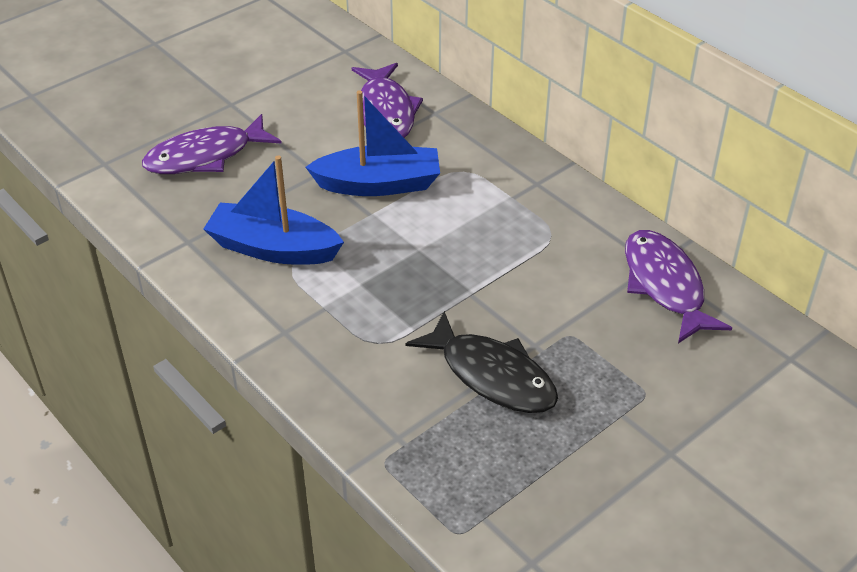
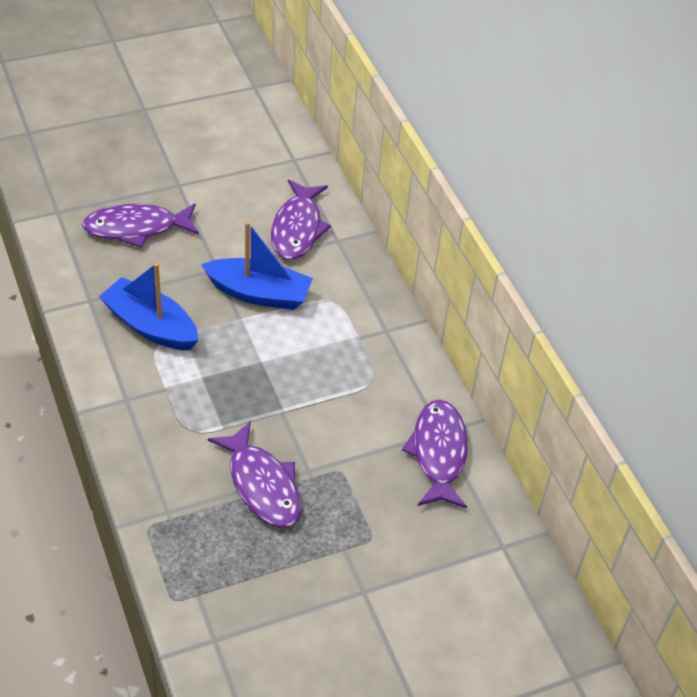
camera: 15 degrees right, 5 degrees up
(492, 375) = (262, 485): black fish -> purple fish

